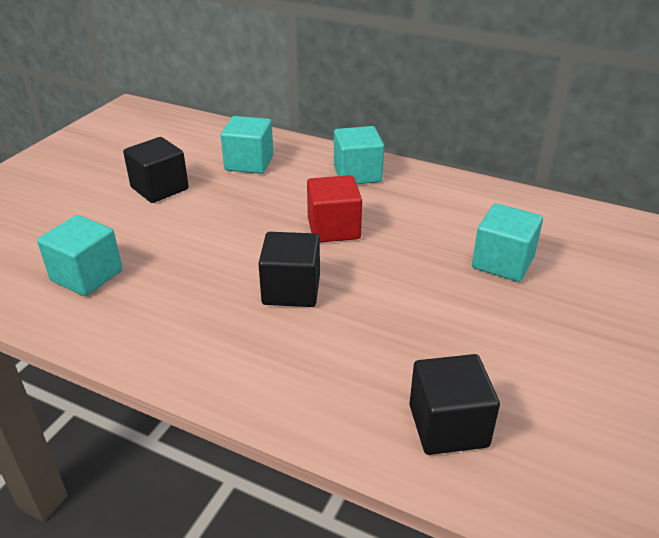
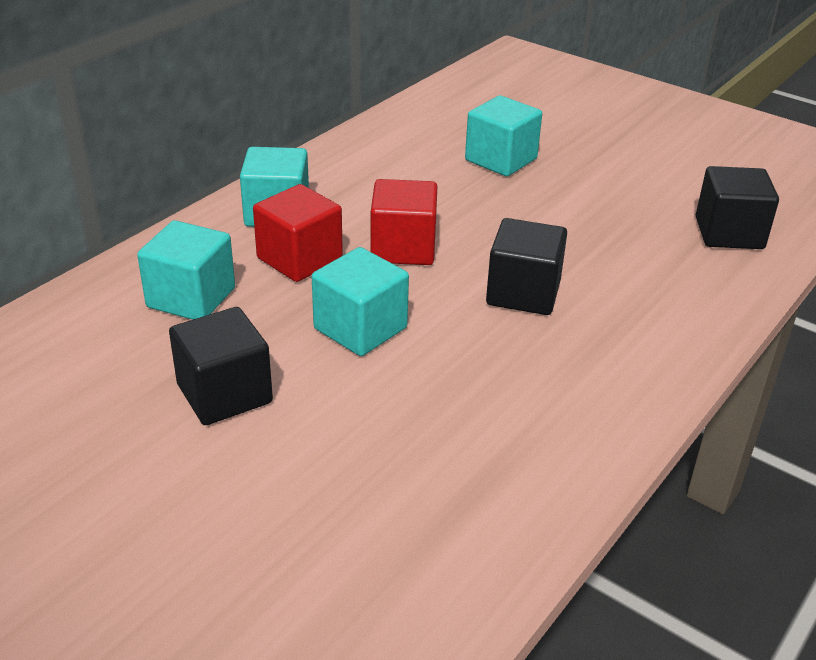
camera: 80 degrees left, 0 degrees up
(87, 275) = (455, 472): turquoise cube -> turquoise cube (360, 328)
(303, 190) = (299, 259): none -> red cube

